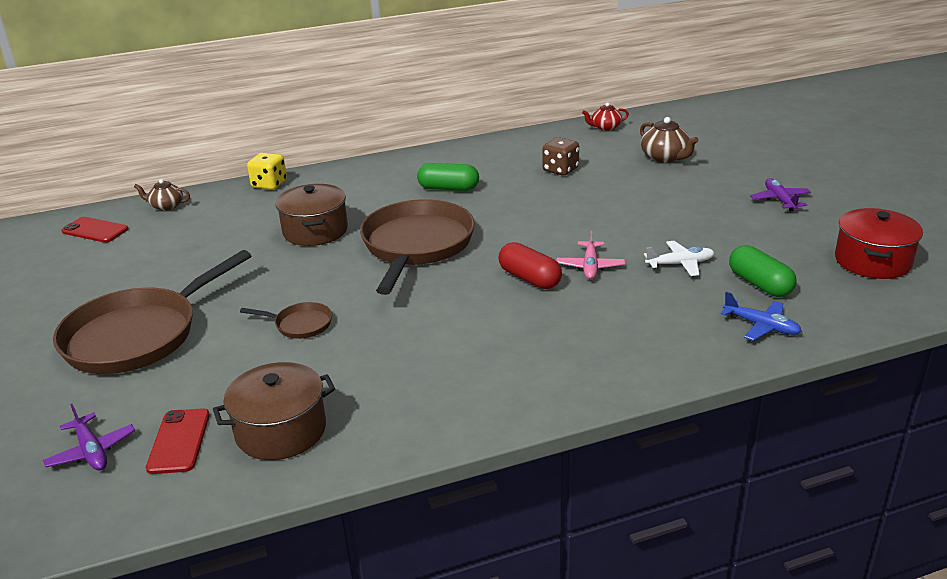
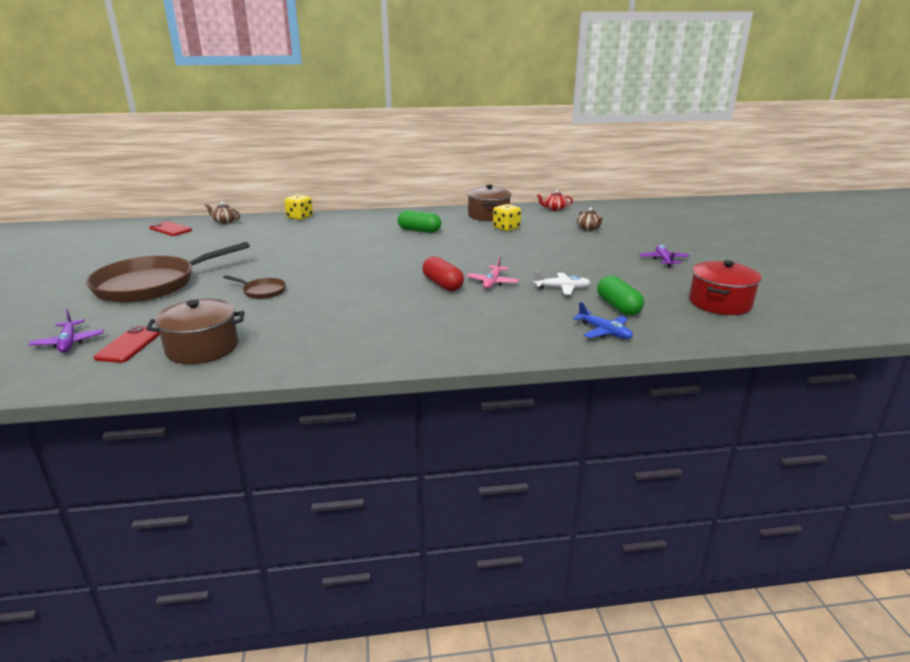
camera: 10 degrees right, 5 degrees down
(315, 231) = (311, 243): brown pot -> brown pot (488, 215)
(416, 245) = (374, 258): brown pan -> none
(560, 170) = (506, 228): brown dice -> yellow dice
(665, 157) = (588, 228): brown teapot -> brown teapot, size x0.67

